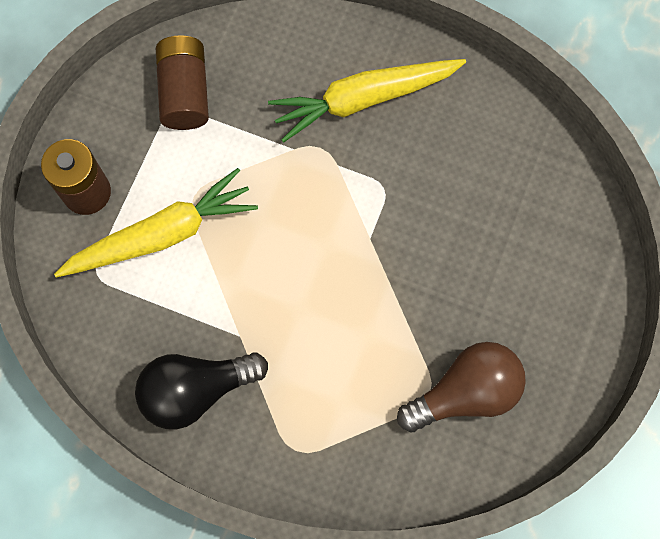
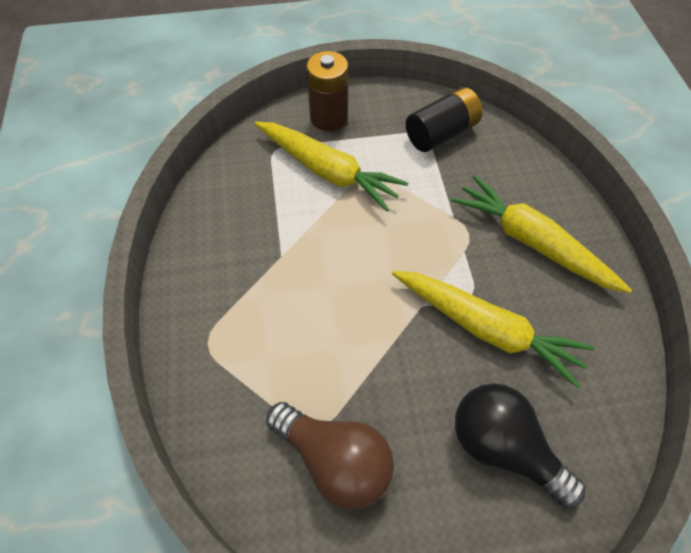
camera: 60 degrees right, 15 degrees down
(185, 92) = (441, 133): brown battery -> black battery
(196, 390) = (221, 249): black light bulb -> black light bulb (503, 447)
(424, 199) = (486, 329): none -> yellow carrot

